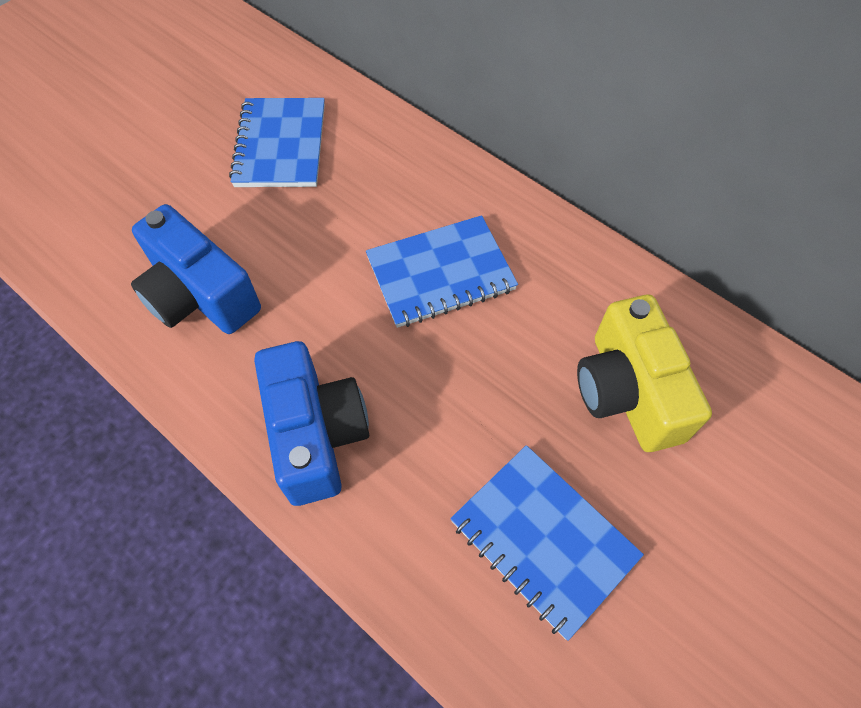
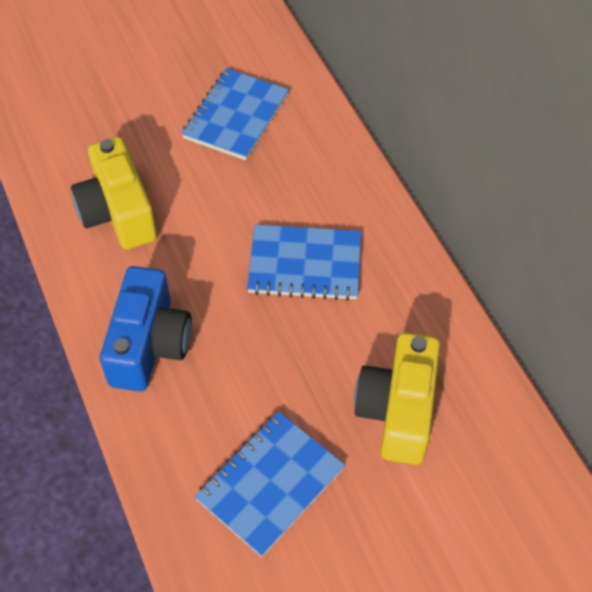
camera: 25 degrees right, 5 degrees down
(200, 295) = (118, 212): blue camera -> yellow camera
(543, 539) = (270, 484): blue notebook -> blue notebook turned 60 degrees clockwise

